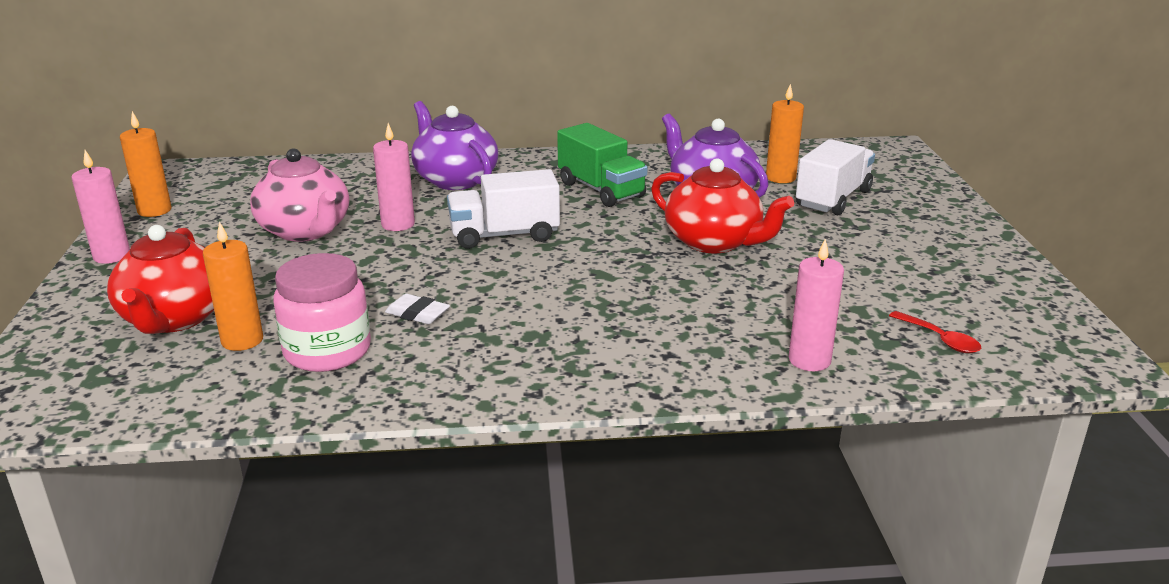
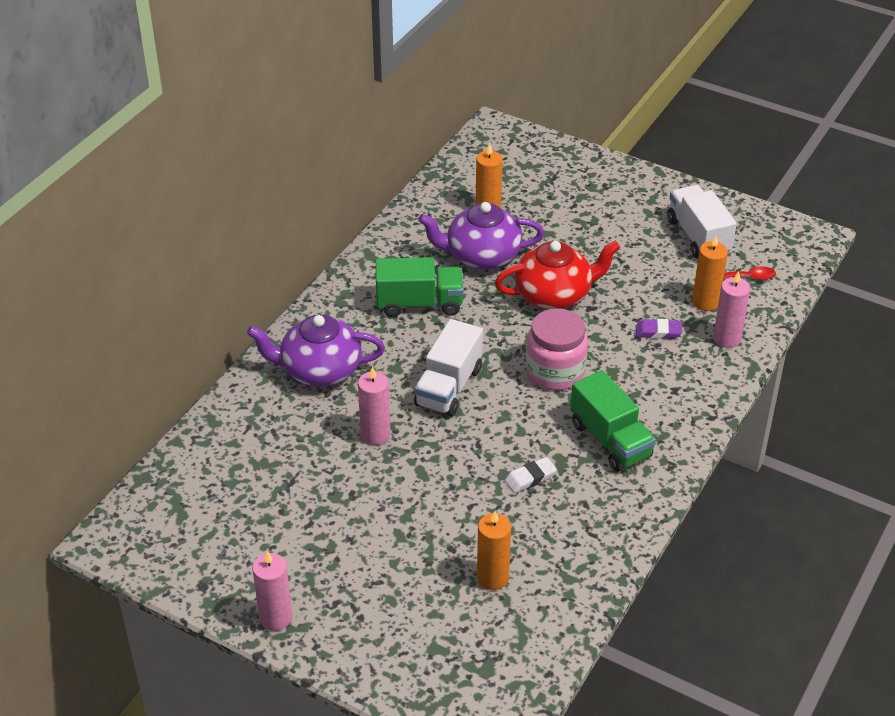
camera: 55 degrees left, 15 degrees up
(154, 210) = (201, 570): orange candle -> orange candle (705, 302)
(174, 318) = (426, 605): red teapot -> none
(305, 231) = (337, 489): pink teapot -> none
(327, 351) = (544, 539): pink jar -> pink jar (555, 372)
(530, 341) = (610, 440): none -> green truck
(749, 314) = (658, 332): none -> purple eraser
(833, 199) = (544, 207): white truck -> white truck (698, 236)

